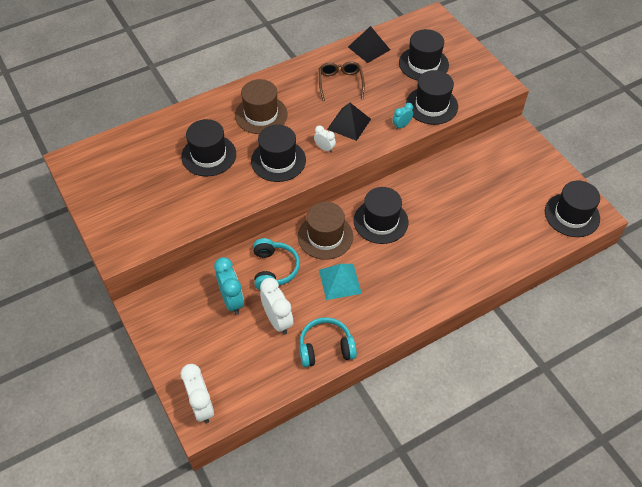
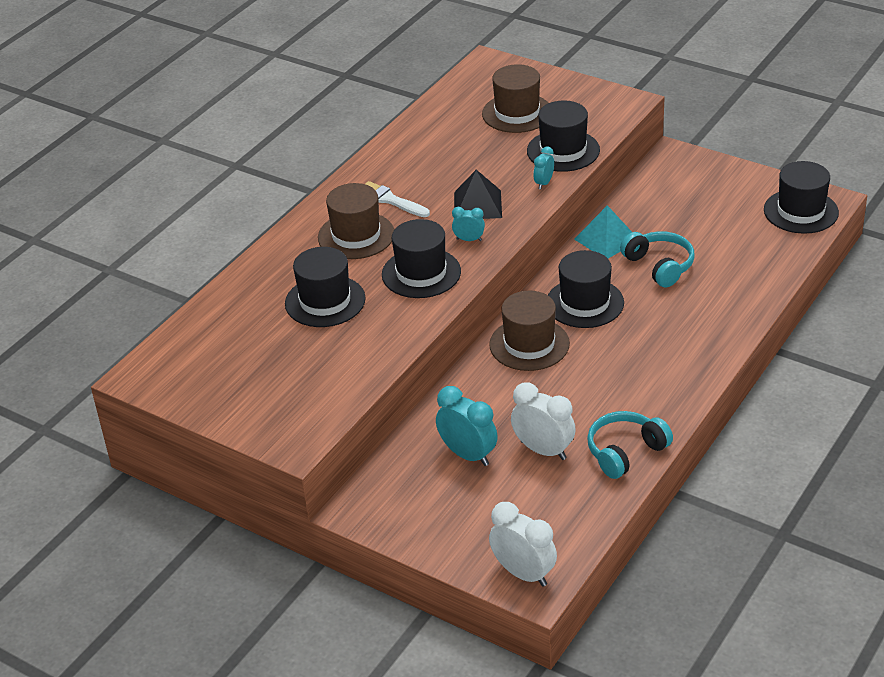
camera: 25 degrees left, 15 degrees down
(274, 269) = (493, 402): turquoise headphones -> turquoise headphones (659, 266)
(300, 97) = (390, 200): none -> white brush
(324, 148) = (469, 240): white clock -> turquoise clock
(340, 83) = (430, 168): brown glasses -> none
(340, 281) = (586, 381): turquoise pyramid -> turquoise pyramid (606, 239)
(369, 48) = (434, 120): black pyramid -> none
(423, 64) = (517, 113): black hat -> brown hat

